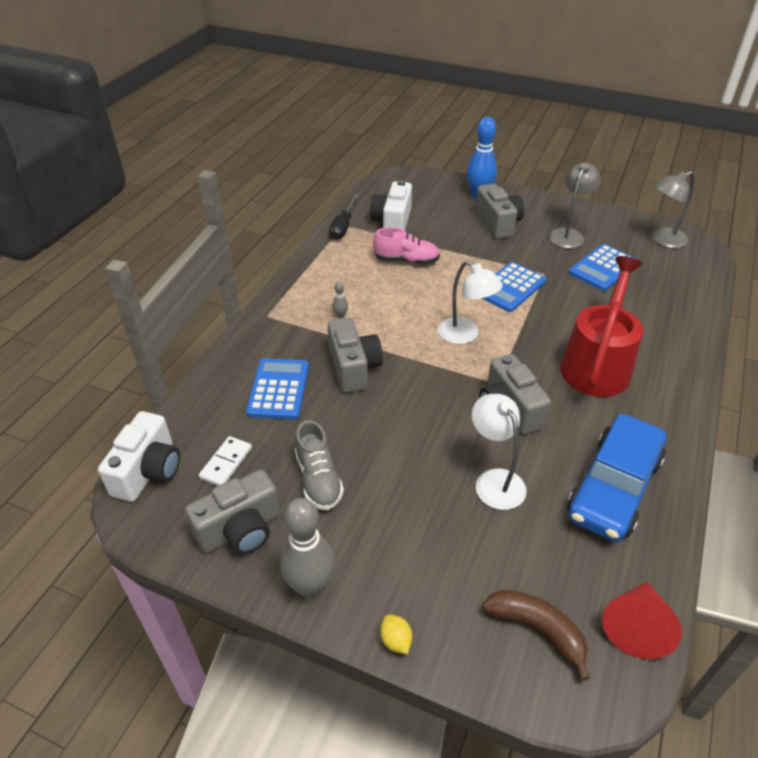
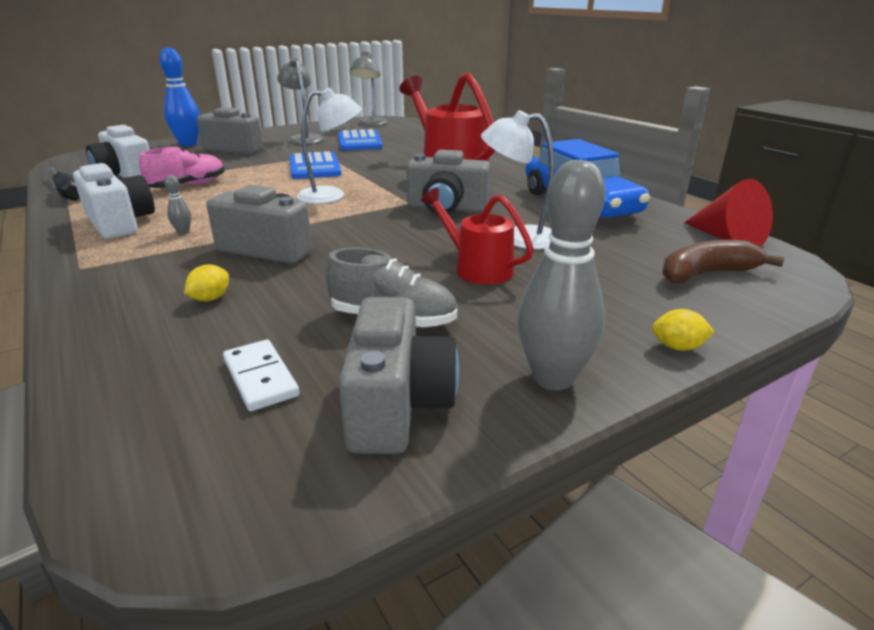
camera: 55 degrees left, 15 degrees down
(148, 471) = (145, 465): white camera -> white camera (120, 223)
(278, 389) = (210, 298): blue calculator -> yellow lemon
(419, 483) = (476, 268): none -> red watering can

